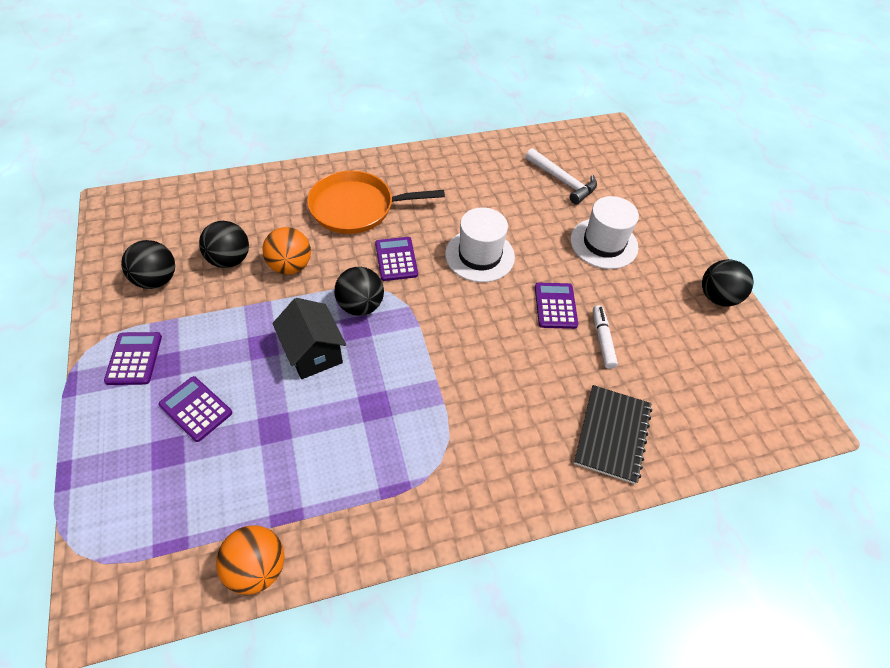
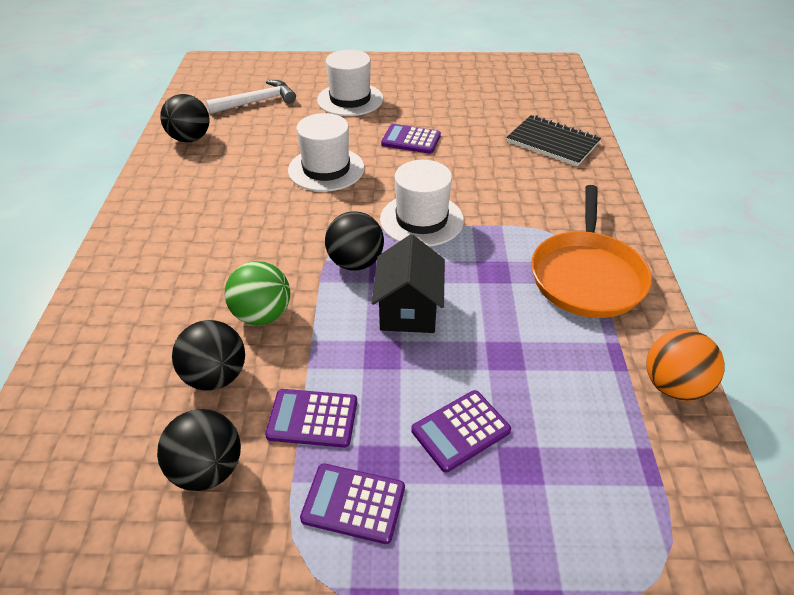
camera: 70 degrees left, 10 degrees down
(290, 266) = (262, 315): orange ball -> green ball
(313, 352) = (408, 310): black house -> black house turned 75 degrees counterclockwise
(357, 208) = (197, 244): orange pan -> orange pan (587, 276)
(396, 259) = (300, 226): purple calculator -> purple calculator (312, 418)
(431, 339) = (421, 220): none -> white hat
(602, 340) = (457, 125): white marker -> none
(717, 297) = (434, 65): black ball -> black ball (190, 139)

